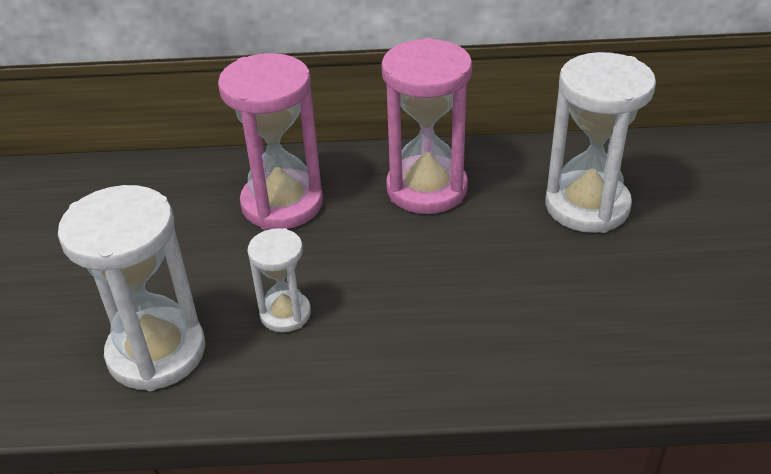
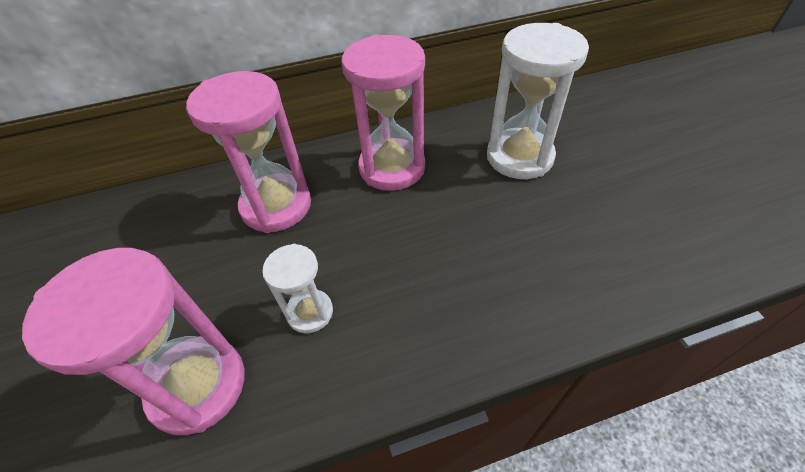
camera: 15 degrees left, 10 degrees up
(157, 352) = (198, 386): white hourglass -> pink hourglass

